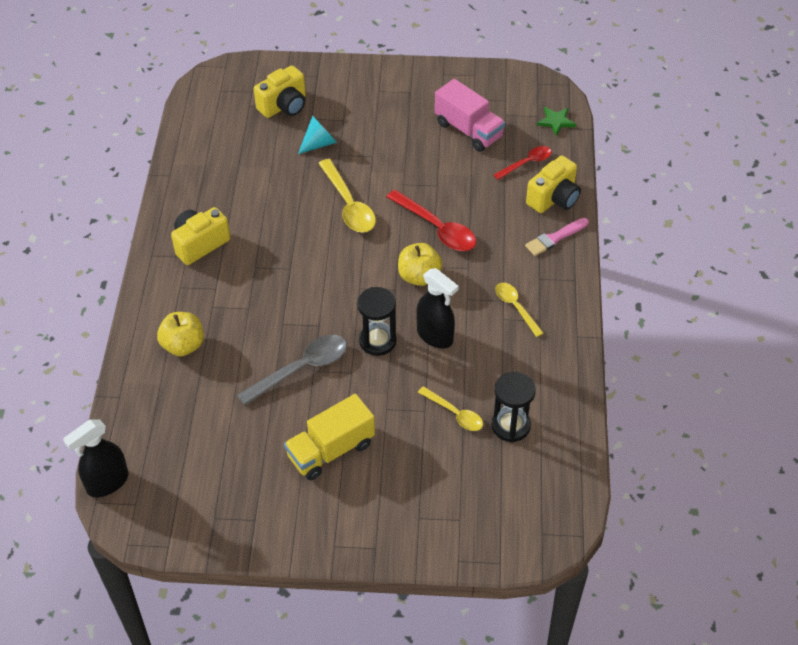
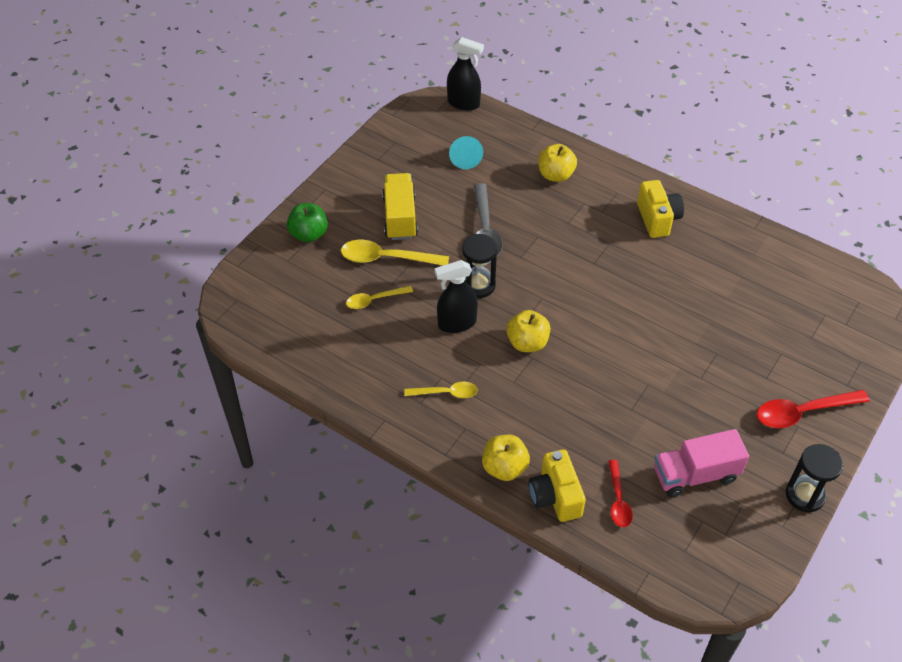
camera: 120 degrees right, 0 degrees up
(107, 482) = (463, 103): black spray bottle -> black spray bottle turned 120 degrees clockwise
(284, 106) = (811, 340): yellow camera -> none
(319, 143) = (741, 345): turquoise cone -> turquoise cone (465, 159)
(349, 205) = (645, 332): yellow spoon -> yellow spoon (386, 258)
(410, 521) = (309, 234): none -> green apple
(437, 228) = (575, 382): red spoon -> red spoon (802, 412)
(510, 426) = (336, 328): black hourglass -> black hourglass (805, 495)
(555, 238) = (504, 467): pink brush -> yellow apple
(556, 121) = (666, 563): green star -> none

